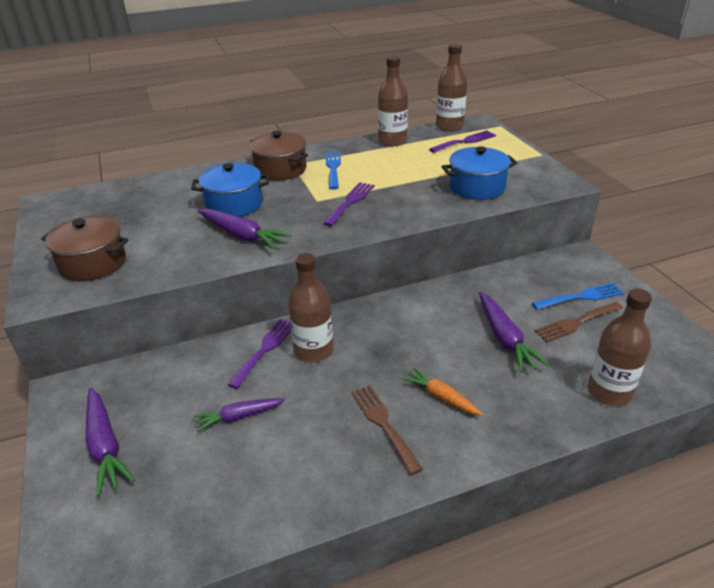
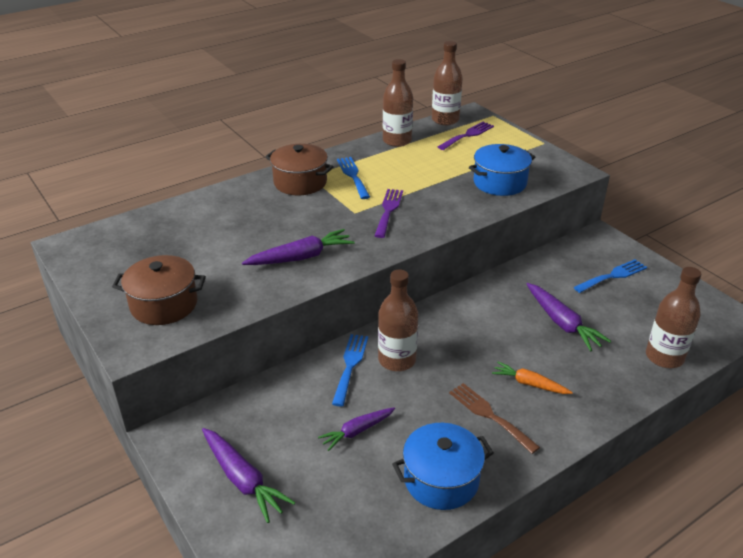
camera: 15 degrees left, 0 degrees up
(234, 204) = (274, 225): blue pot -> blue pot (441, 480)
(242, 235) = (300, 257): purple carrot -> purple carrot turned 45 degrees counterclockwise
(265, 349) = (350, 365): purple fork -> blue fork
(576, 323) = (616, 300): brown fork -> none

